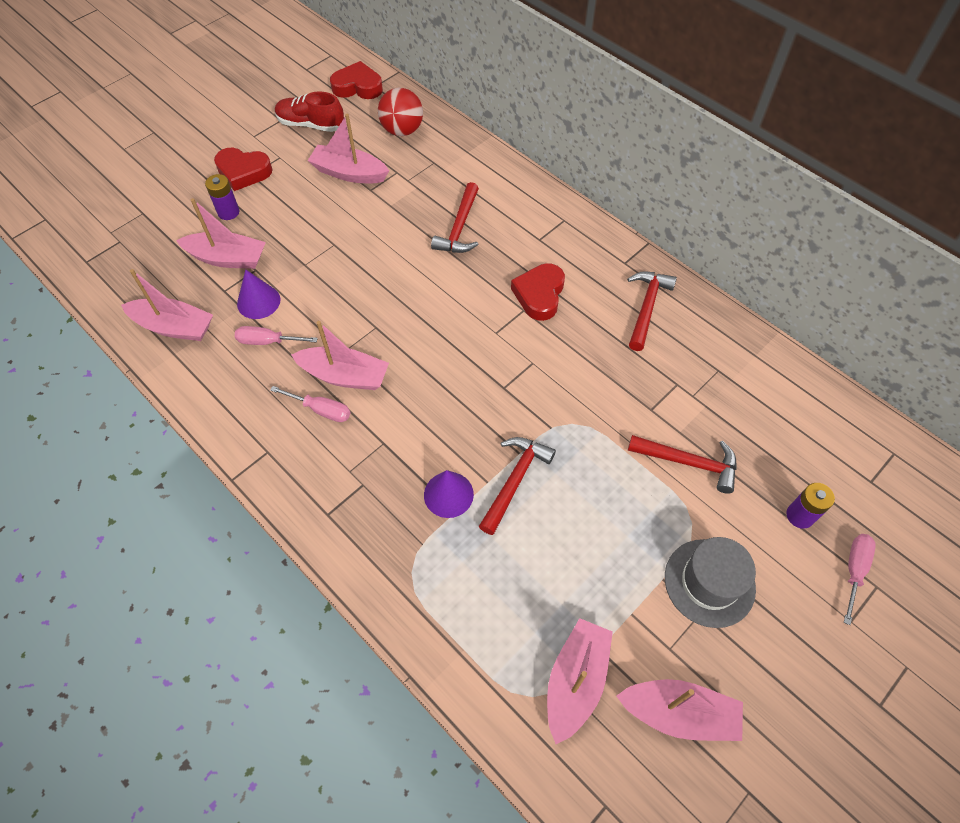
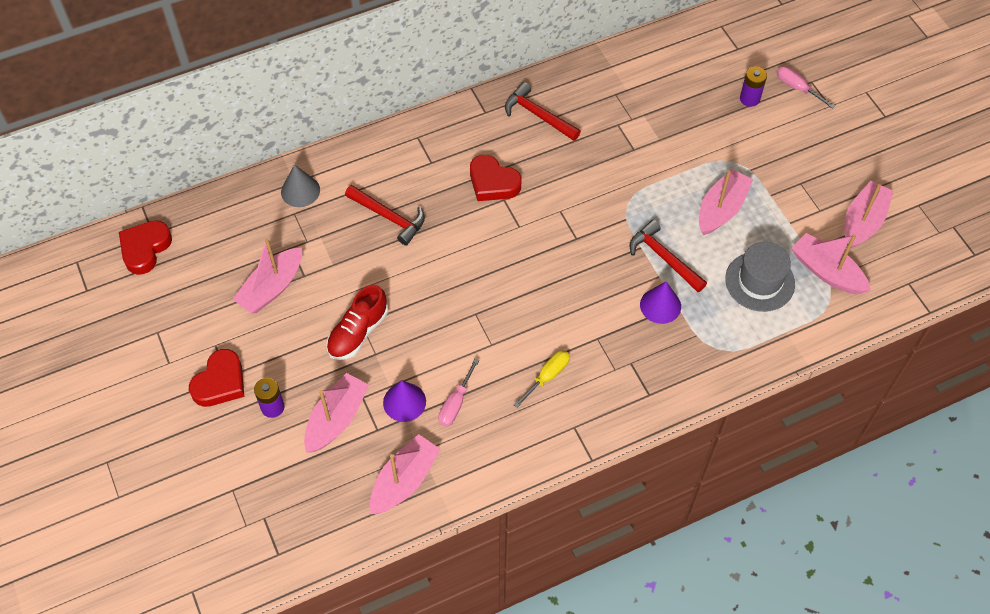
camera: 70 degrees left, 0 degrees up
(311, 124) = (181, 305): red shoe -> red shoe (358, 332)
(320, 409) = (547, 377): pink screwdriver -> yellow screwdriver
(344, 376) = (519, 350): pink boat -> pink boat (721, 209)
(402, 130) = (235, 227): red ball -> none
(460, 158) = (300, 191): none -> grey cone
(688, 463) = (687, 144): red hammer -> none
(709, 582) = (781, 169): grey hat -> grey hat (759, 281)

